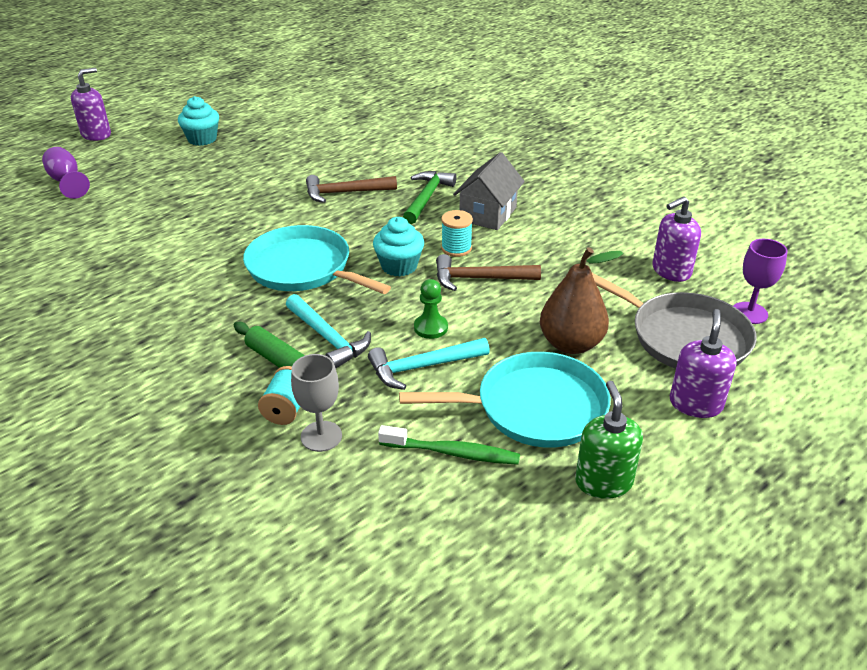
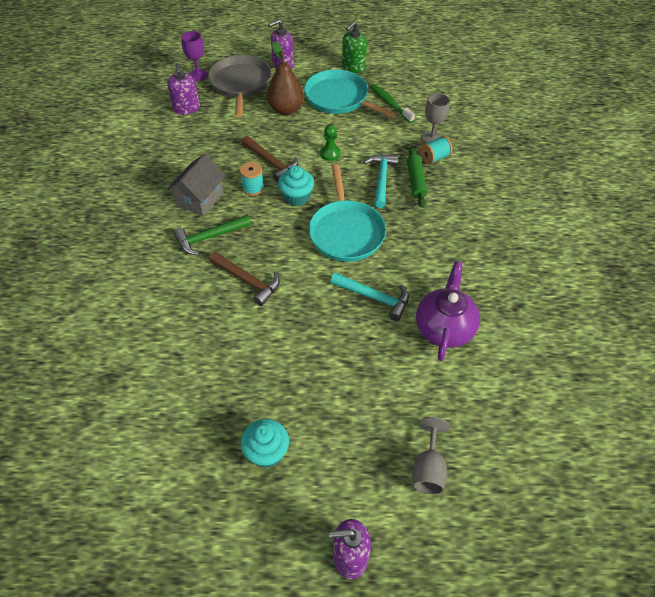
camera: 135 degrees left, 15 degrees up
(67, 182) = (428, 469): purple goblet -> grey goblet
(116, 254) = (444, 328): none -> purple teapot
(423, 367) = (358, 139): turquoise hammer -> turquoise hammer (374, 297)
(488, 214) = (200, 199): grey house -> grey house turned 45 degrees counterclockwise
(671, 271) = (186, 108): purple soap dispenser -> purple soap dispenser turned 60 degrees clockwise

